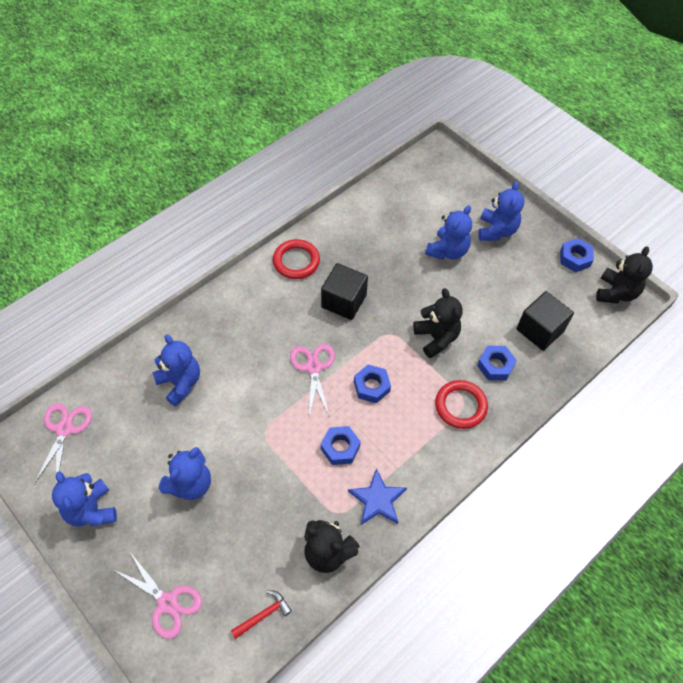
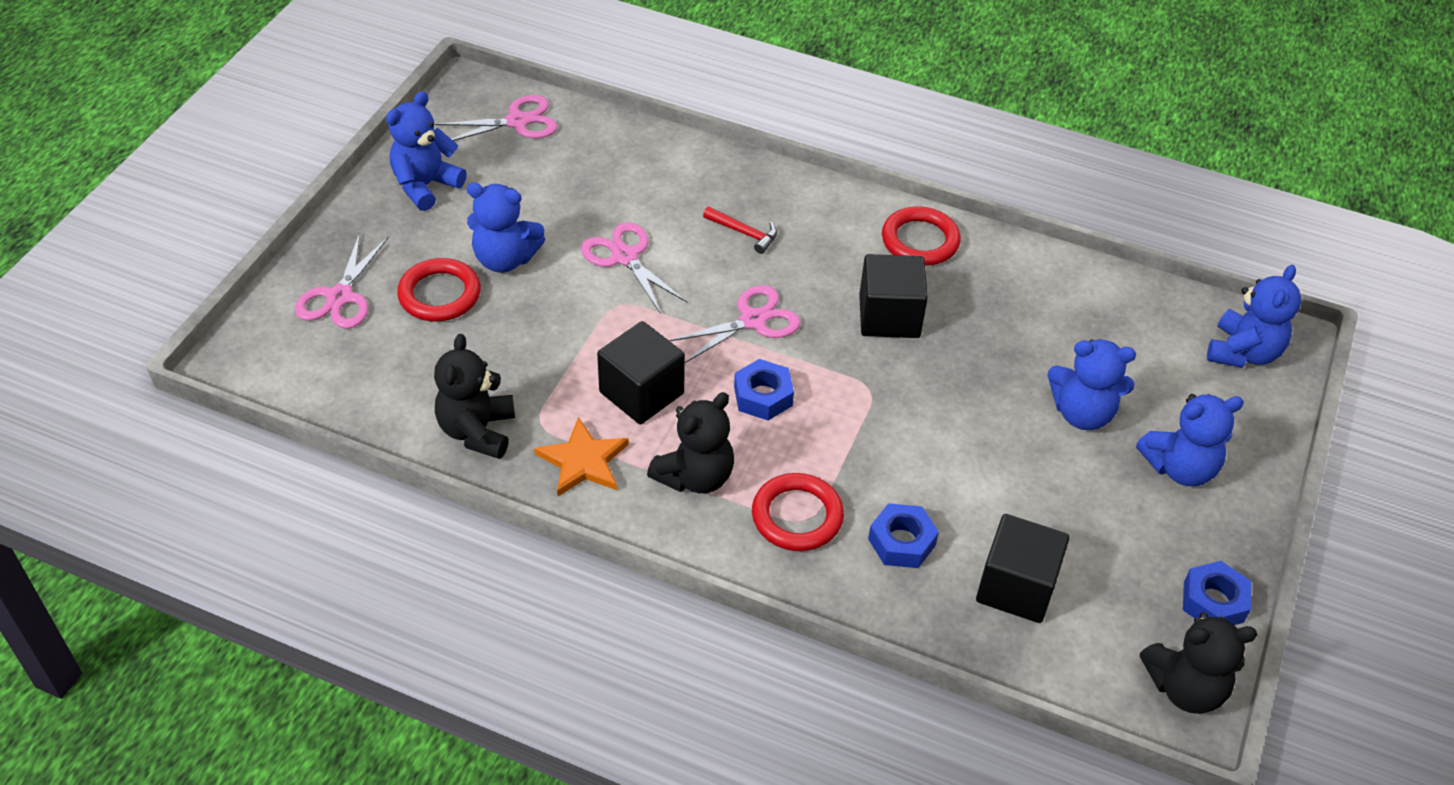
camera: 65 degrees right, 10 degrees down
(180, 383) = (642, 196): blue teddy bear -> blue teddy bear (1243, 352)
(200, 535) = (439, 294): none -> red ring
(227, 413) = (625, 257): none -> pink scissors
(263, 615) = (362, 394): red hammer -> red hammer (744, 233)
(340, 448) = (641, 393): blue nut -> black cube
(377, 499) = (583, 461): blue star -> orange star
(436, 338) = (901, 448): black teddy bear -> black teddy bear (695, 476)

